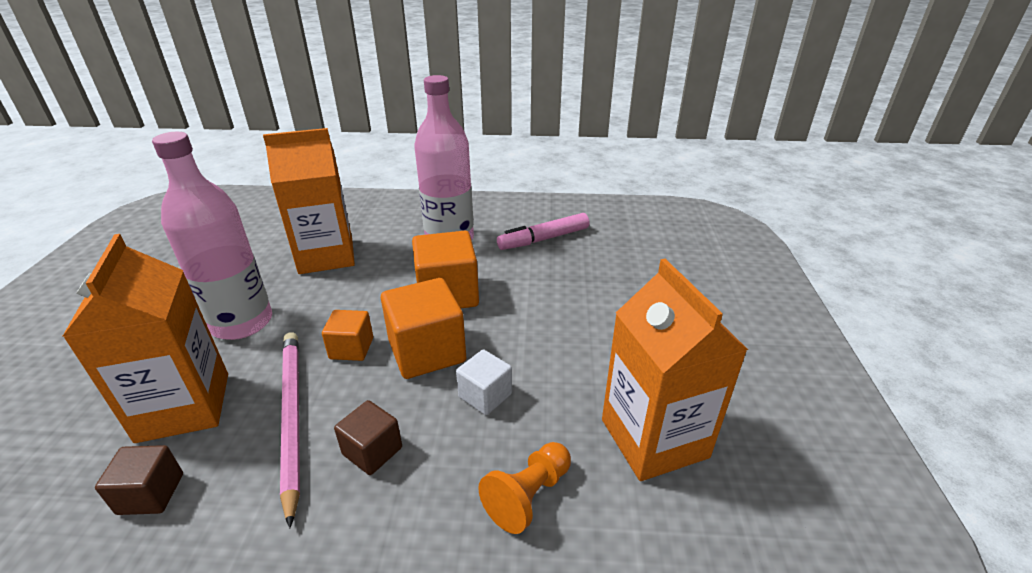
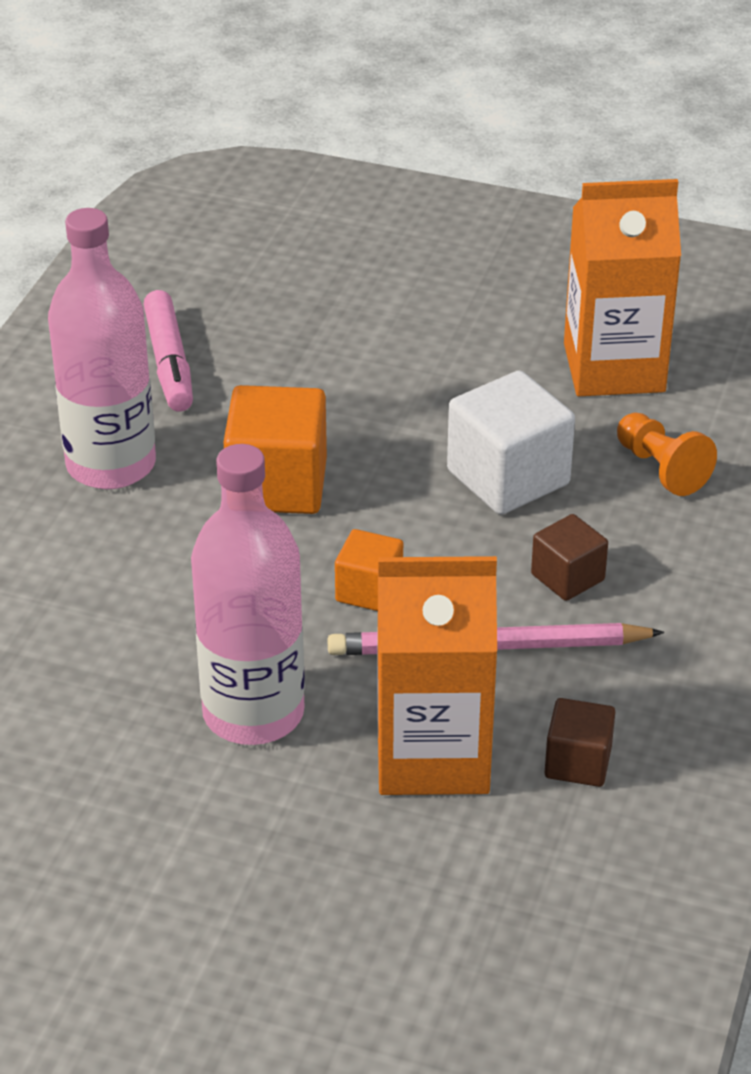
camera: 75 degrees left, 5 degrees up
(326, 256) = (88, 618): orange carton -> none
(427, 351) = (405, 518): orange cube -> none
(485, 395) = (508, 477): white cube -> white cube, size x1.77

